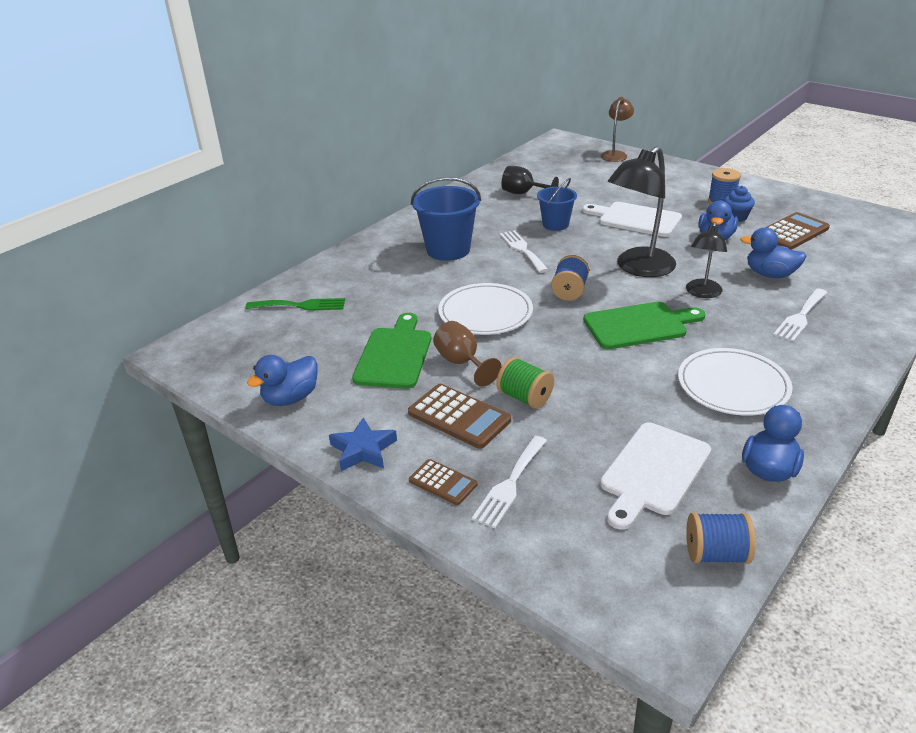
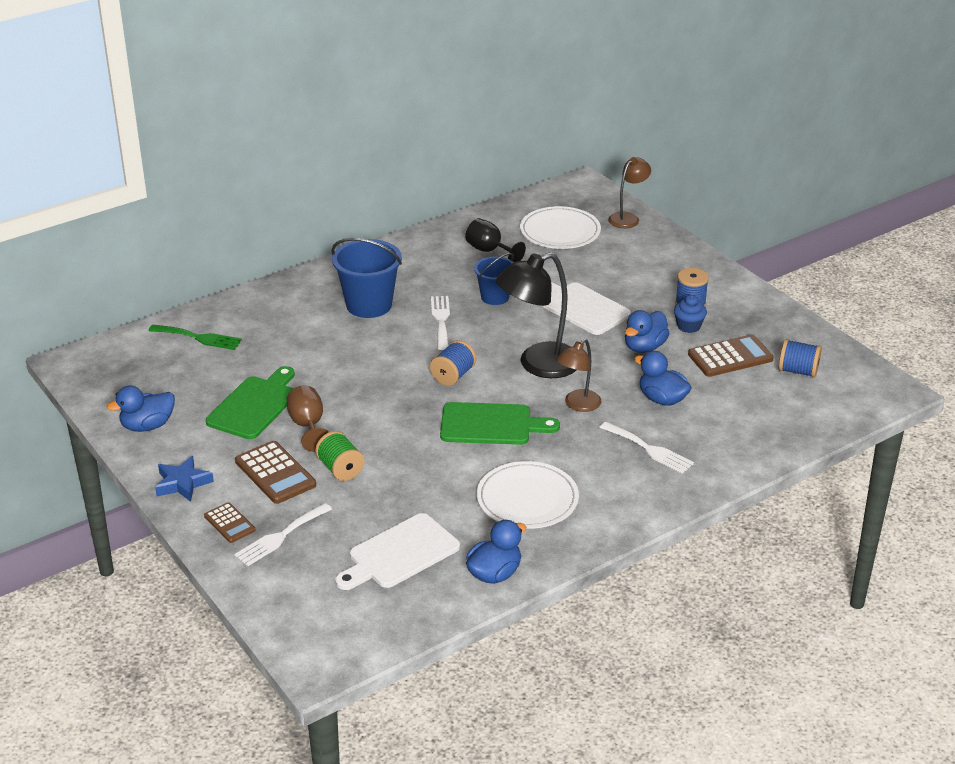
camera: 15 degrees right, 0 degrees up
(485, 313) = (360, 381): white plate -> white plate (560, 231)
(702, 293) = (578, 405): black lamp -> brown lamp
(716, 554) = (399, 623): blue spool -> blue spool (798, 371)
(800, 317) = (649, 449): white fork -> white fork turned 105 degrees counterclockwise

